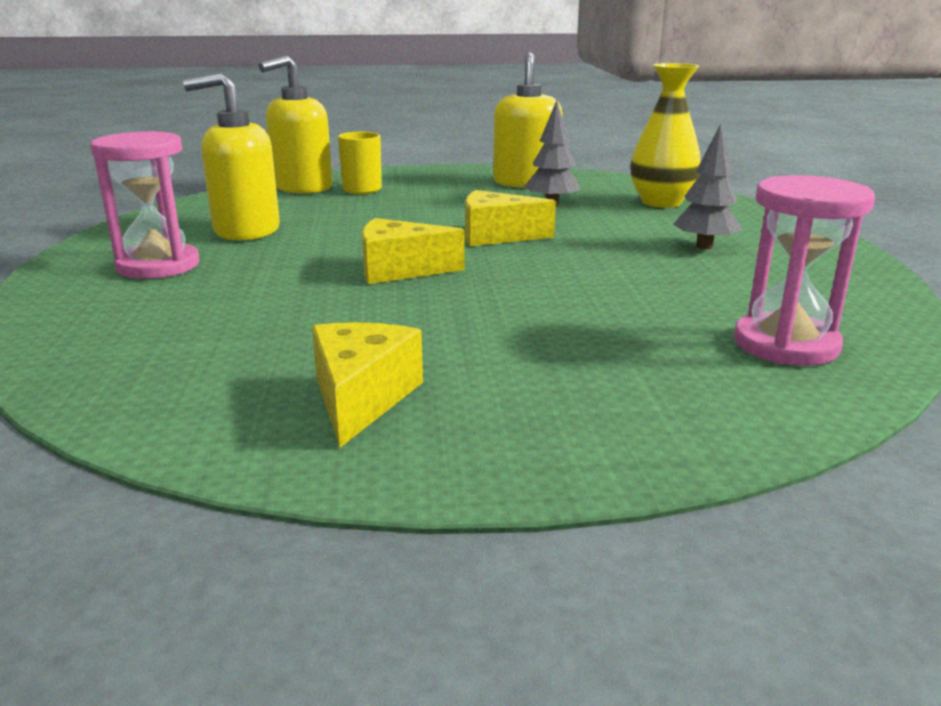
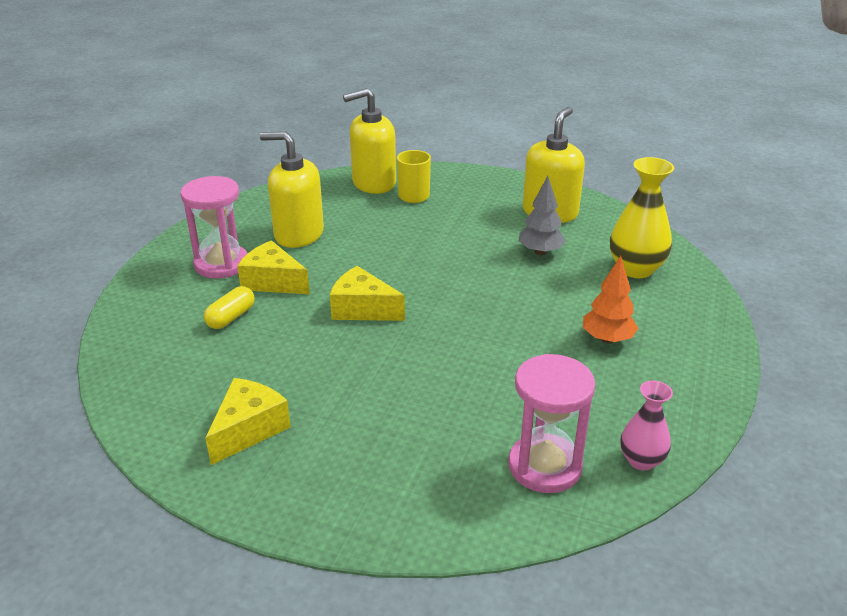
camera: 25 degrees right, 10 degrees up
(220, 305) = (231, 317): none -> yellow capsule
(496, 236) = (461, 284): yellow cheese -> yellow cheese (273, 282)
(704, 246) = (607, 339): grey tree -> orange tree
(873, 318) = (641, 460): none -> pink vase

